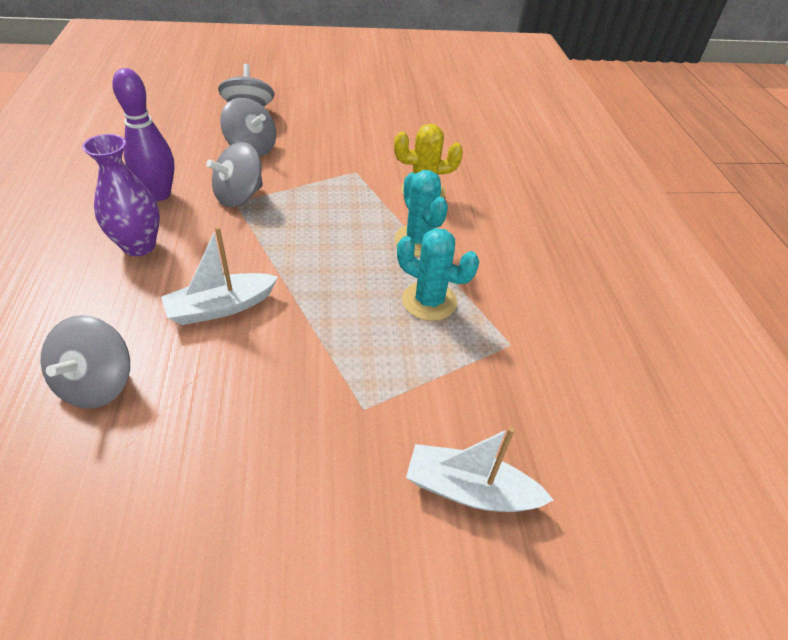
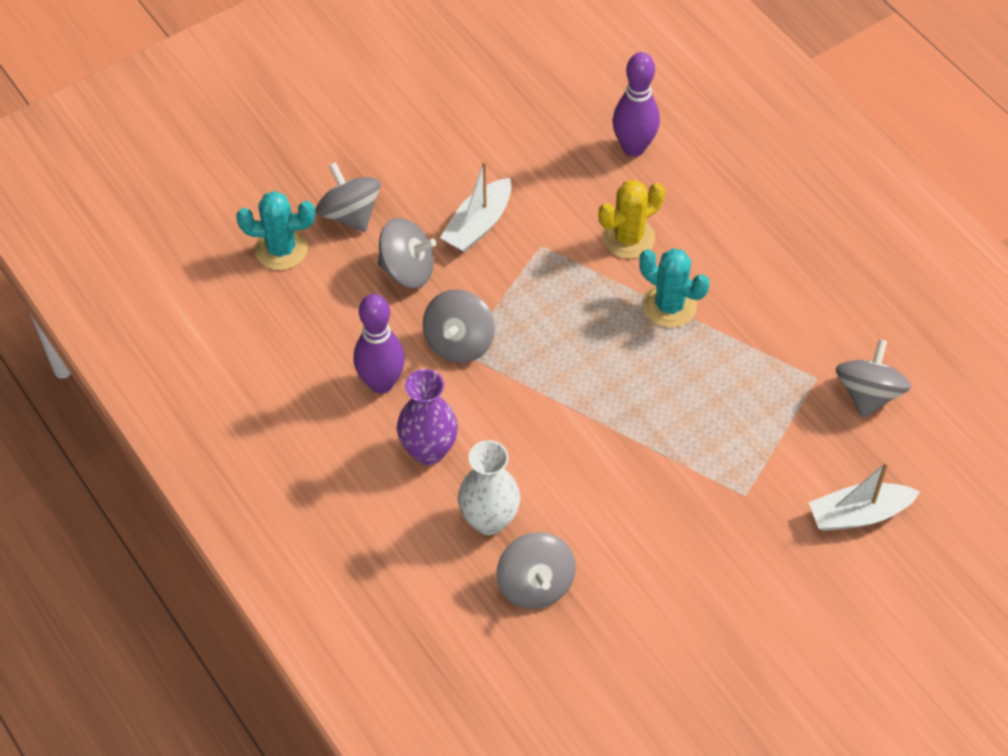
camera: 25 degrees left, 10 degrees up
(123, 313) = (489, 520): none -> white vase
(221, 307) = (562, 471): white boat -> white boat (478, 225)
(429, 301) = (725, 370): turquoise cactus -> turquoise cactus (281, 249)
(470, 151) = (633, 147): none -> purple bowling pin
(554, 380) = (868, 394): none -> grey spinning top

